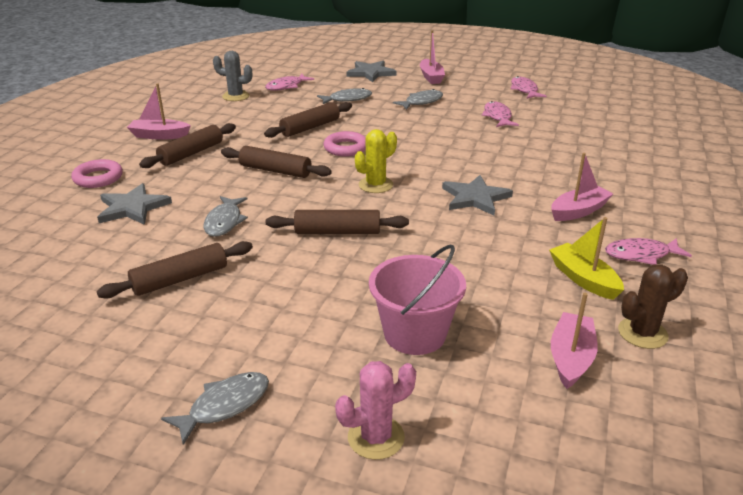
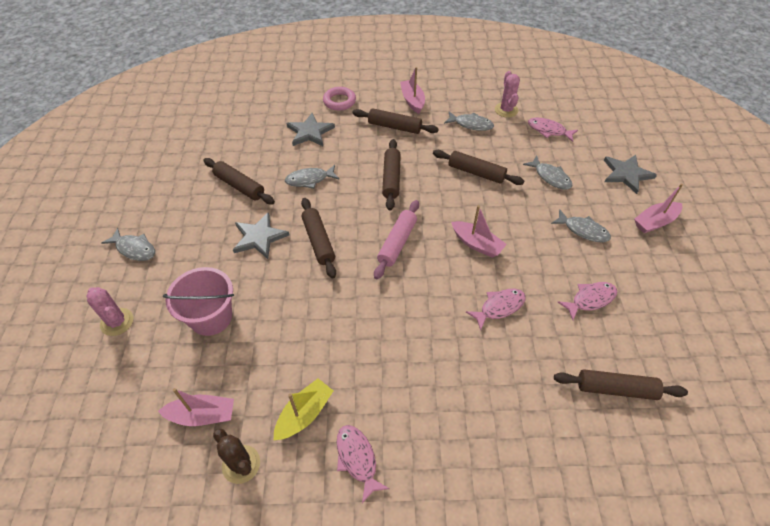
camera: 70 degrees right, 20 degrees up
(236, 96) = (506, 110): grey cactus -> pink cactus
(237, 115) = (471, 124): none -> grey fish
(346, 148) = (451, 206): pink ring -> none
(375, 185) = (397, 243): yellow cactus -> pink rolling pin
(475, 198) = (406, 314): grey star -> grey star (259, 237)
(524, 90) = (685, 311): pink fish -> pink fish (499, 307)
(578, 211) = (417, 399): pink boat -> pink boat (477, 244)
(587, 128) = (616, 389): none -> brown rolling pin

